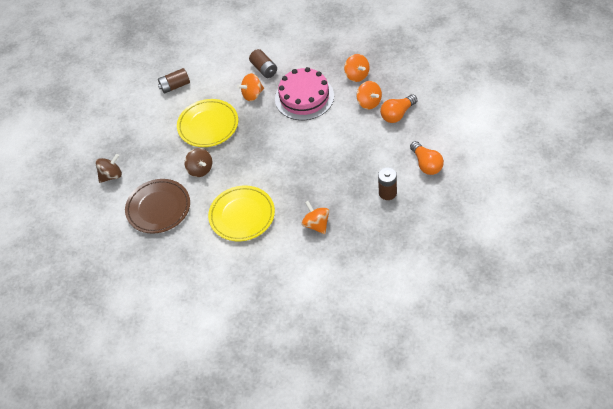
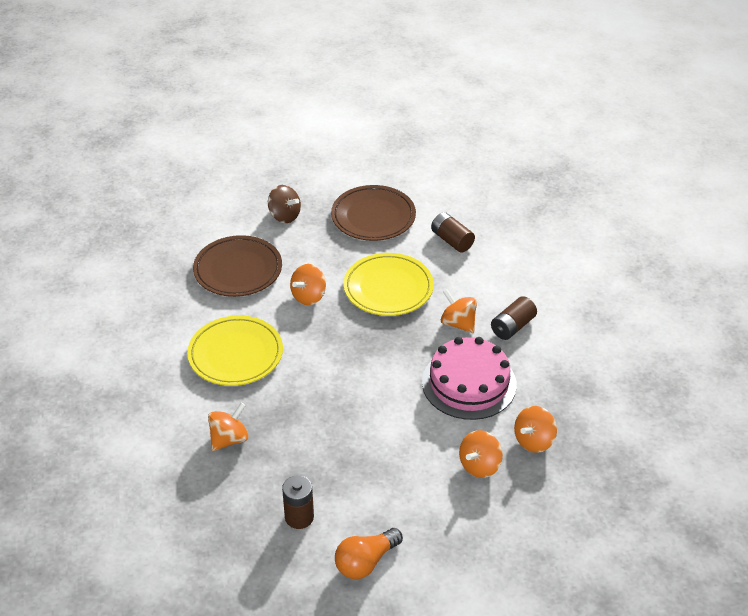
camera: 70 degrees right, 10 degrees down
(134, 124) = (373, 217): none -> brown plate
(200, 169) = (308, 296): brown spinning top -> orange spinning top
(397, 114) = (464, 507): orange light bulb -> none

